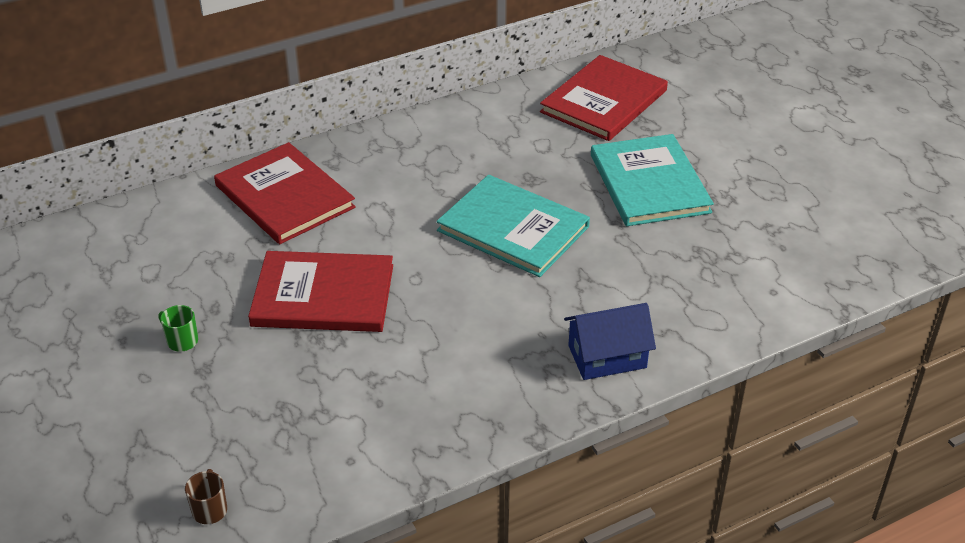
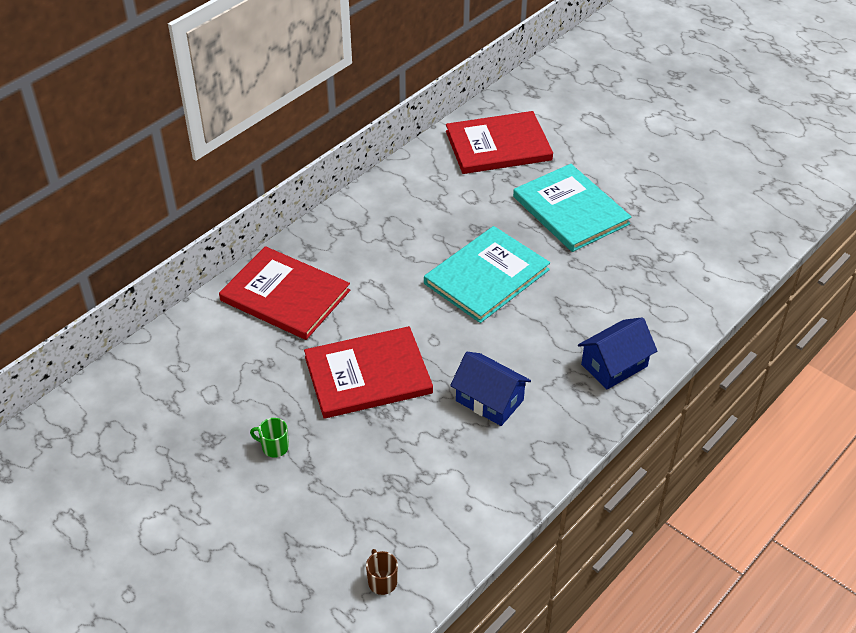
camera: 20 degrees left, 5 degrees up
(440, 356) = (489, 400): none -> blue house
(513, 229) = (486, 276): turquoise book -> turquoise book turned 60 degrees counterclockwise
(604, 101) = (498, 145): red book -> red book turned 60 degrees clockwise

